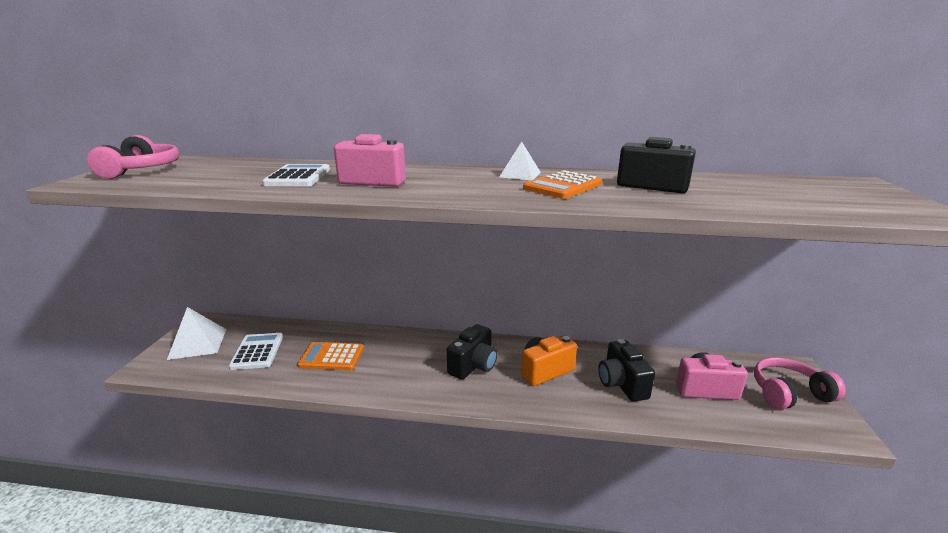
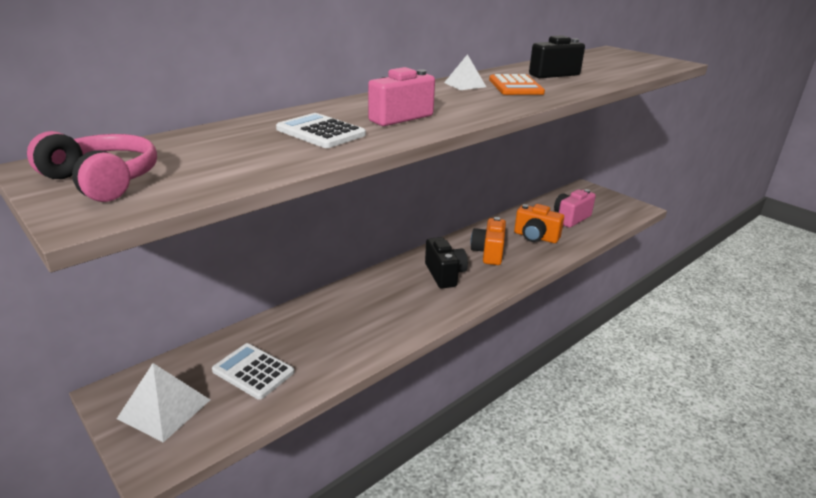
camera: 50 degrees left, 5 degrees up
(331, 357) = (333, 331): orange calculator -> none
(621, 384) = (535, 237): black camera -> orange camera
(789, 393) = (601, 201): pink headphones -> none

